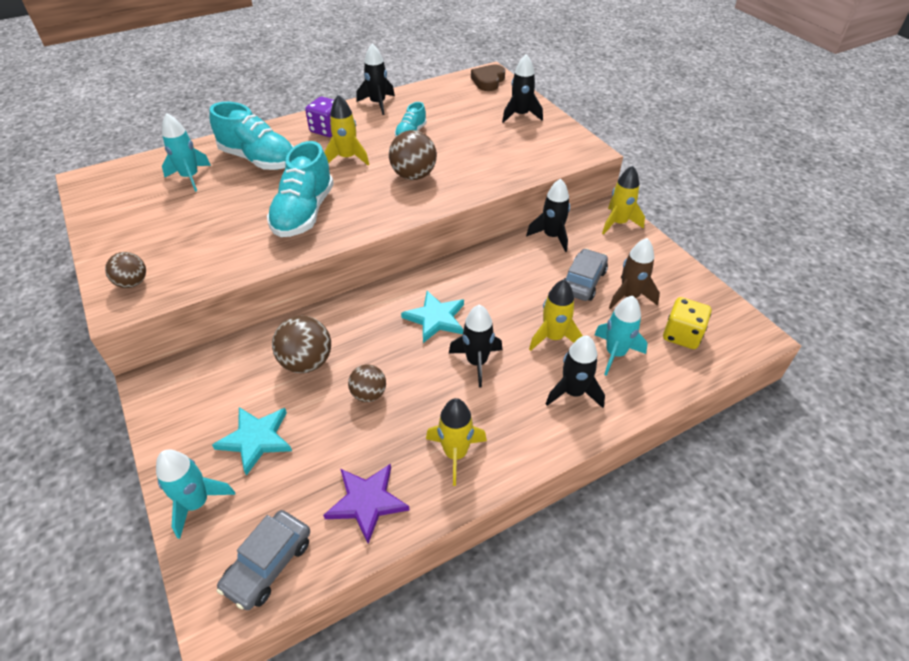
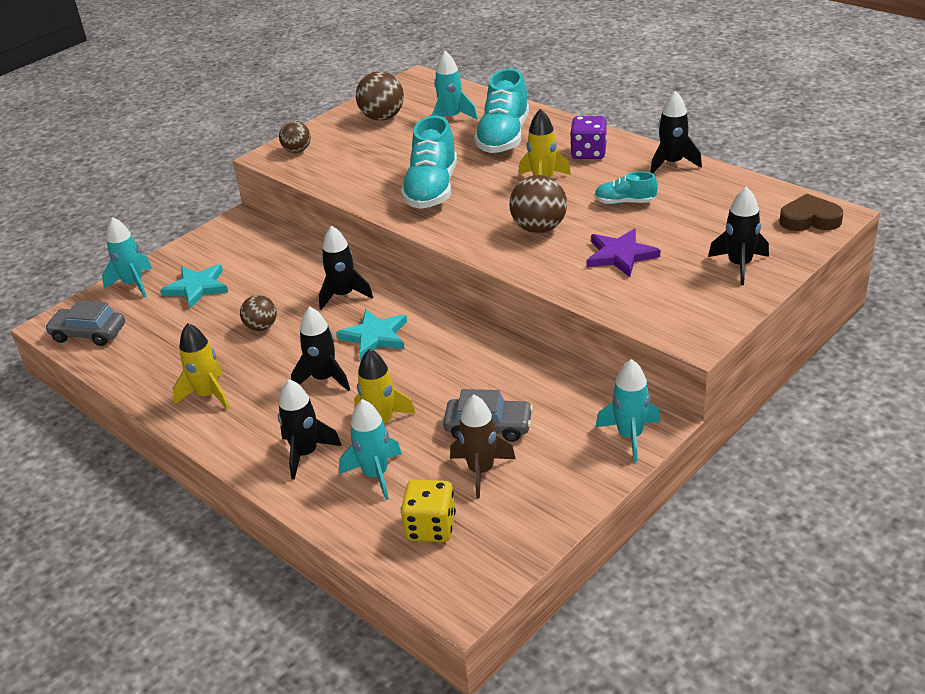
camera: 75 degrees right, 10 degrees down
(304, 213) = (432, 190): turquoise shoe -> turquoise shoe turned 75 degrees counterclockwise
(307, 362) = (287, 282): brown ball -> brown ball (382, 118)
(367, 502) = (149, 361): purple star -> purple star (620, 255)
(552, 236) = (562, 384): black rocket -> black rocket (344, 295)
(618, 223) = (630, 436): yellow rocket -> turquoise rocket

